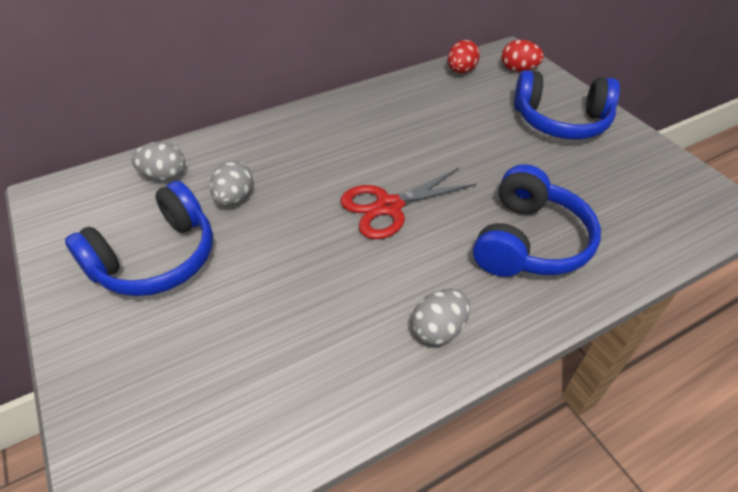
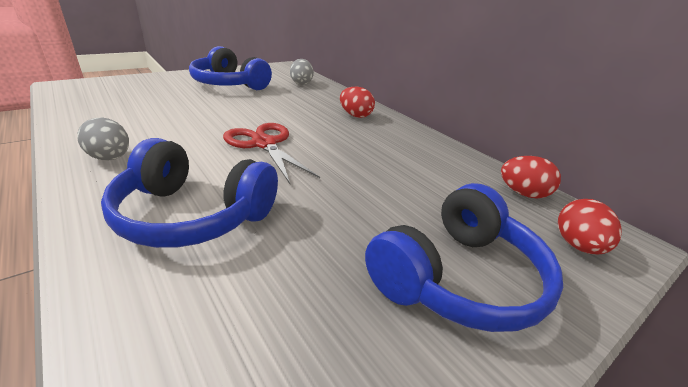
camera: 80 degrees right, 15 degrees down
(234, 198) = (279, 98): grey egg -> none
(303, 135) = (355, 115): none -> red egg
(560, 121) = (457, 277): blue headphones -> blue headphones turned 135 degrees counterclockwise

